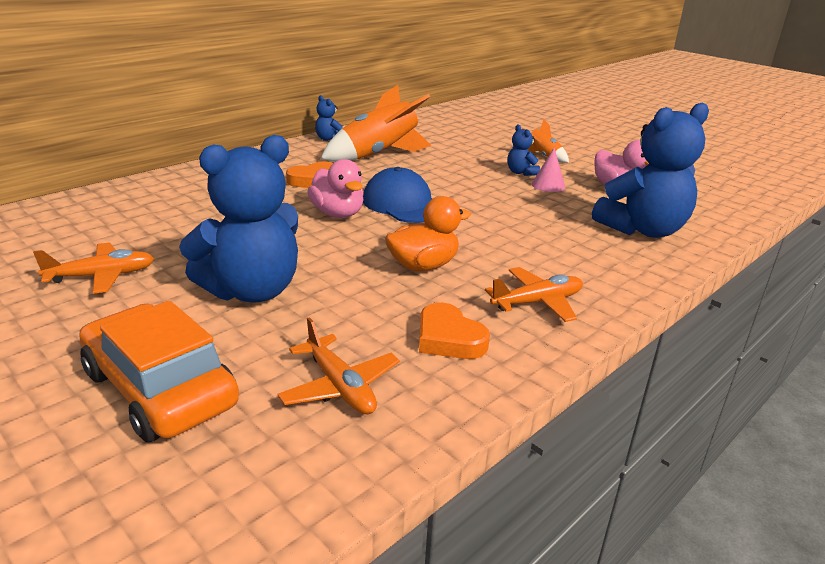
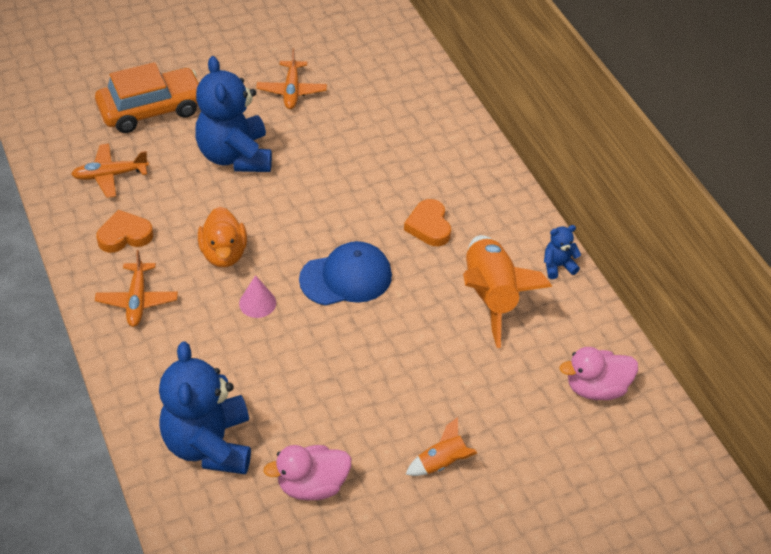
camera: 110 degrees right, 20 degrees up
(338, 214) = (343, 226): pink duck -> pink duck (596, 388)
(521, 172) = (394, 411): blue teddy bear -> none
(548, 185) = (348, 419): pink cone -> pink cone (257, 303)

